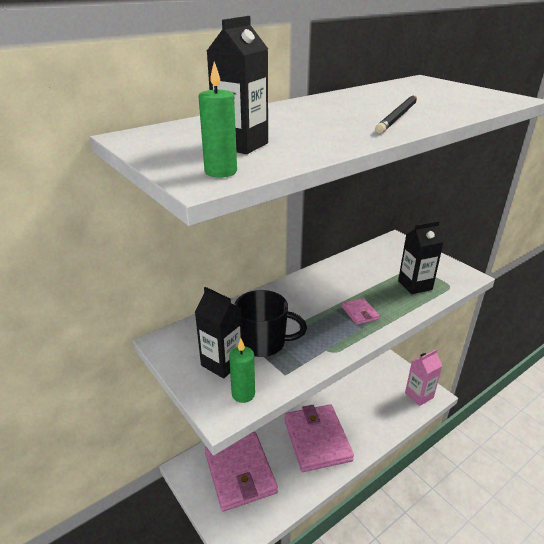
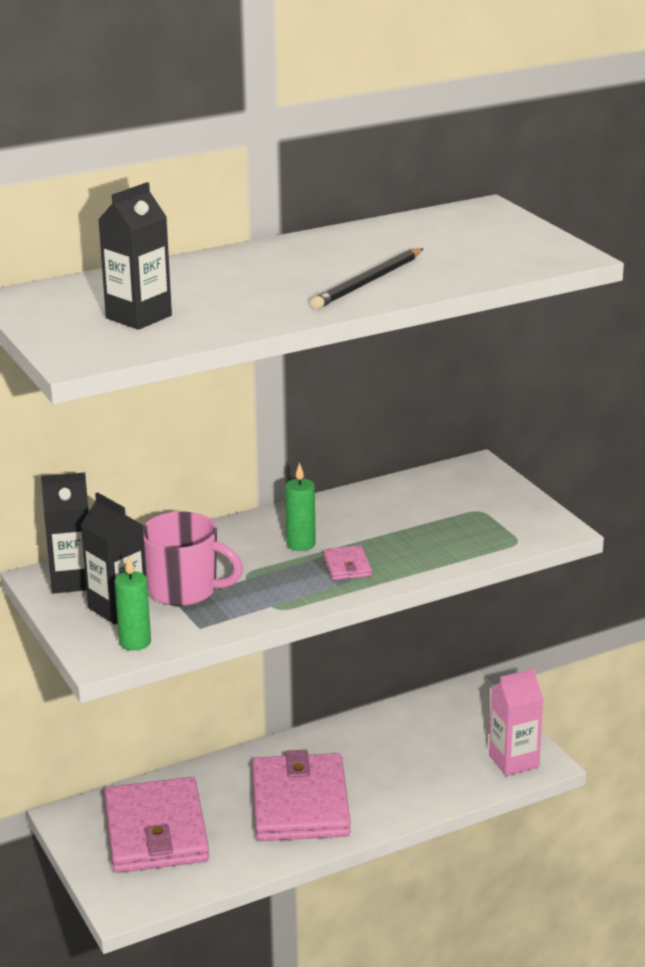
camera: 10 degrees right, 5 degrees down
(221, 172) = (99, 350): green candle -> green candle (301, 544)
(263, 343) = (184, 590): black mug -> pink mug
(415, 285) = (460, 536): black carton -> black carton (72, 581)

